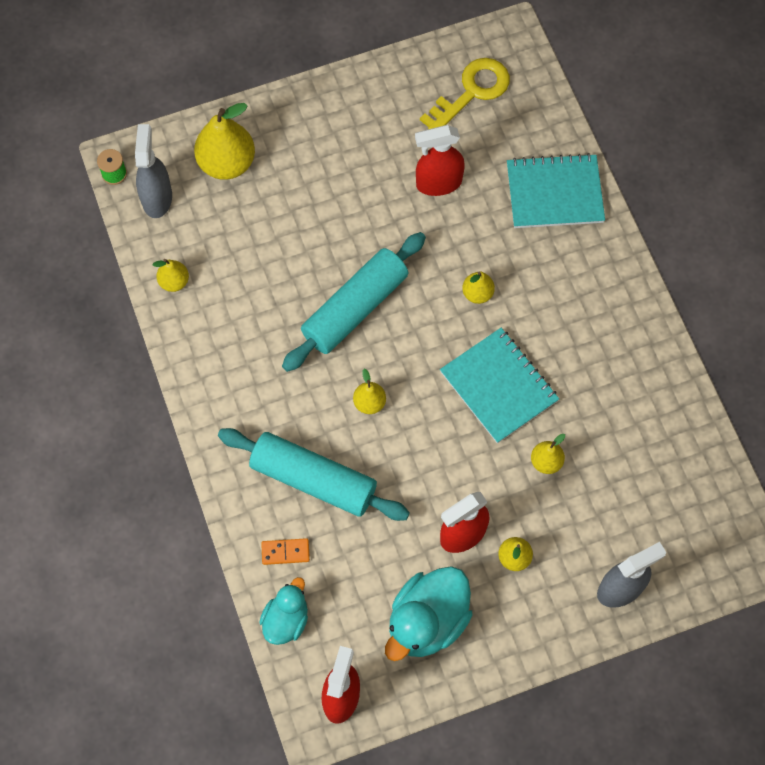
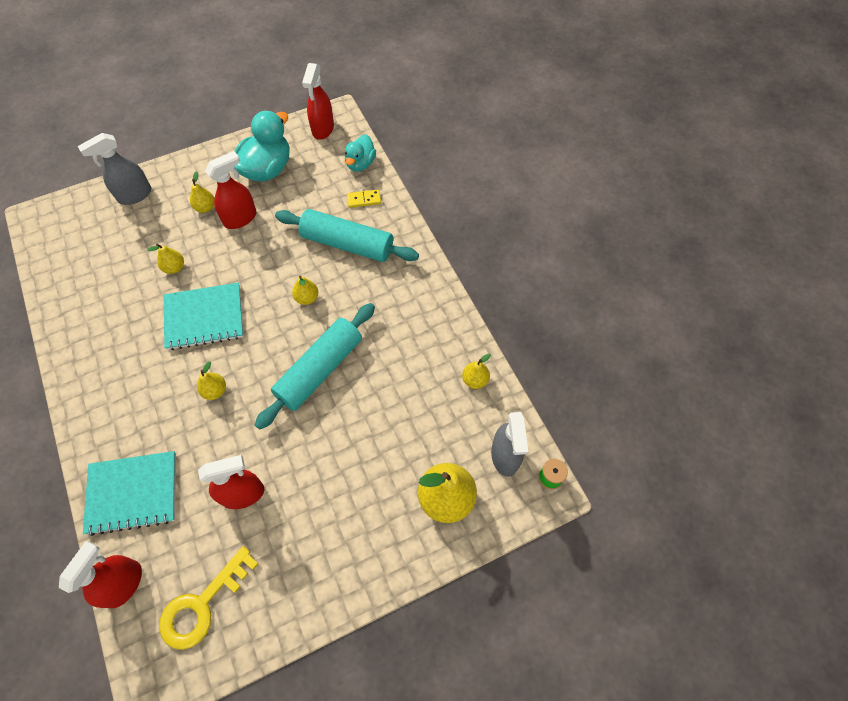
camera: 175 degrees right, 5 degrees down
(285, 552) = (364, 199): orange domino -> yellow domino
(499, 386) = (204, 317): turquoise notebook -> turquoise notebook turned 60 degrees counterclockwise
(549, 114) = (124, 583): none -> red spray bottle

